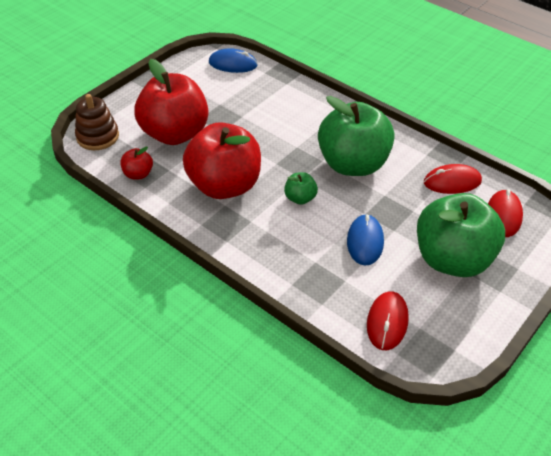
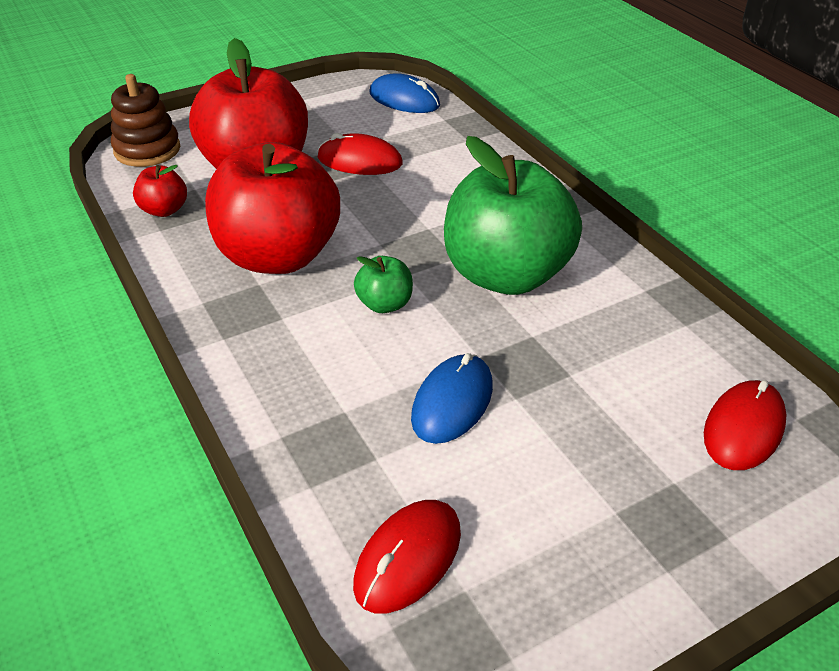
camera: 20 degrees right, 5 degrees down
(452, 182) = (670, 345): red mouse -> red mouse (360, 161)
(452, 259) = (600, 480): green apple -> none

